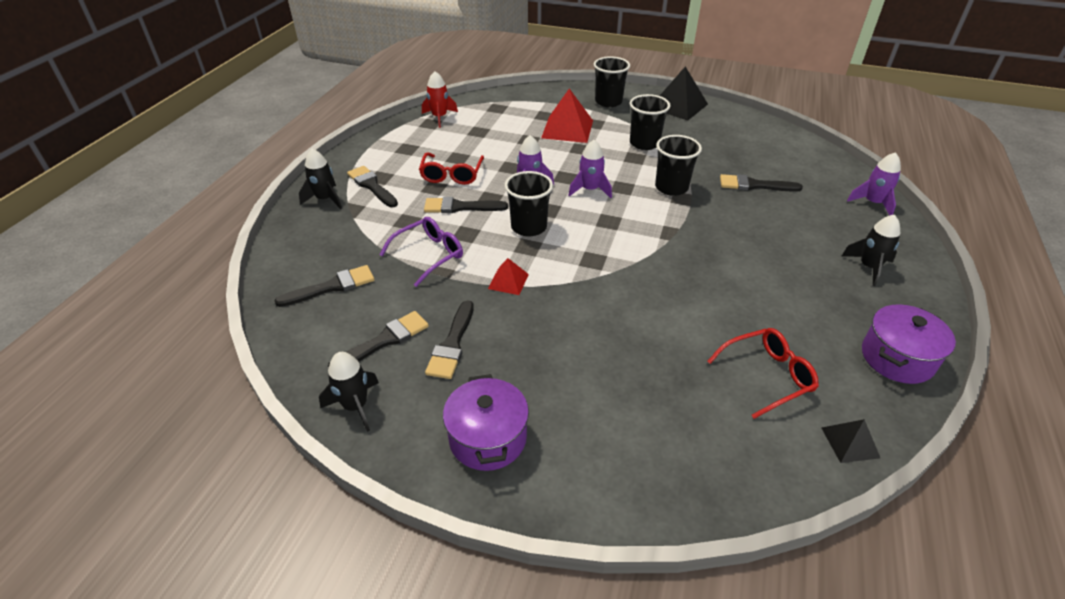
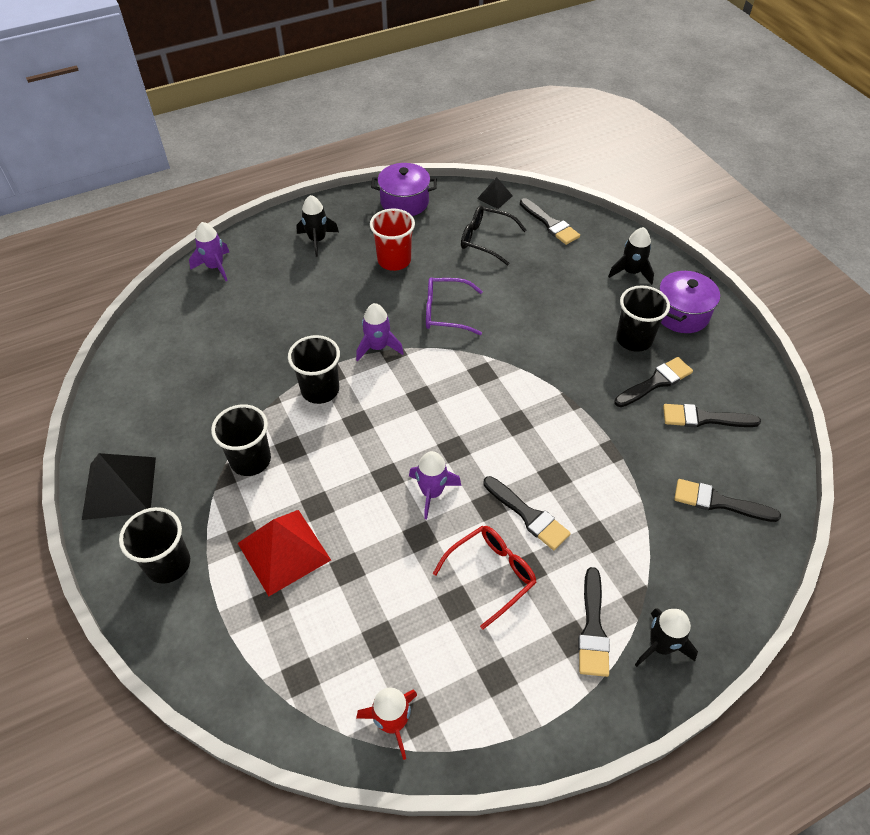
camera: 135 degrees left, 10 degrees up
(356, 406) = (753, 384): black rocket -> black rocket (631, 272)
(429, 255) = (608, 476): purple glasses -> purple glasses (446, 312)
(508, 281) = (567, 402): red pyramid -> none
(529, 227) = (493, 441): black cup -> black cup (634, 339)
(590, 190) = (388, 442): purple rocket -> purple rocket (378, 347)
(754, 185) = (256, 341): black brush -> black brush (550, 224)
(767, 376) = (486, 240): red glasses -> black glasses
(791, 294) = (394, 260): none -> red cup

